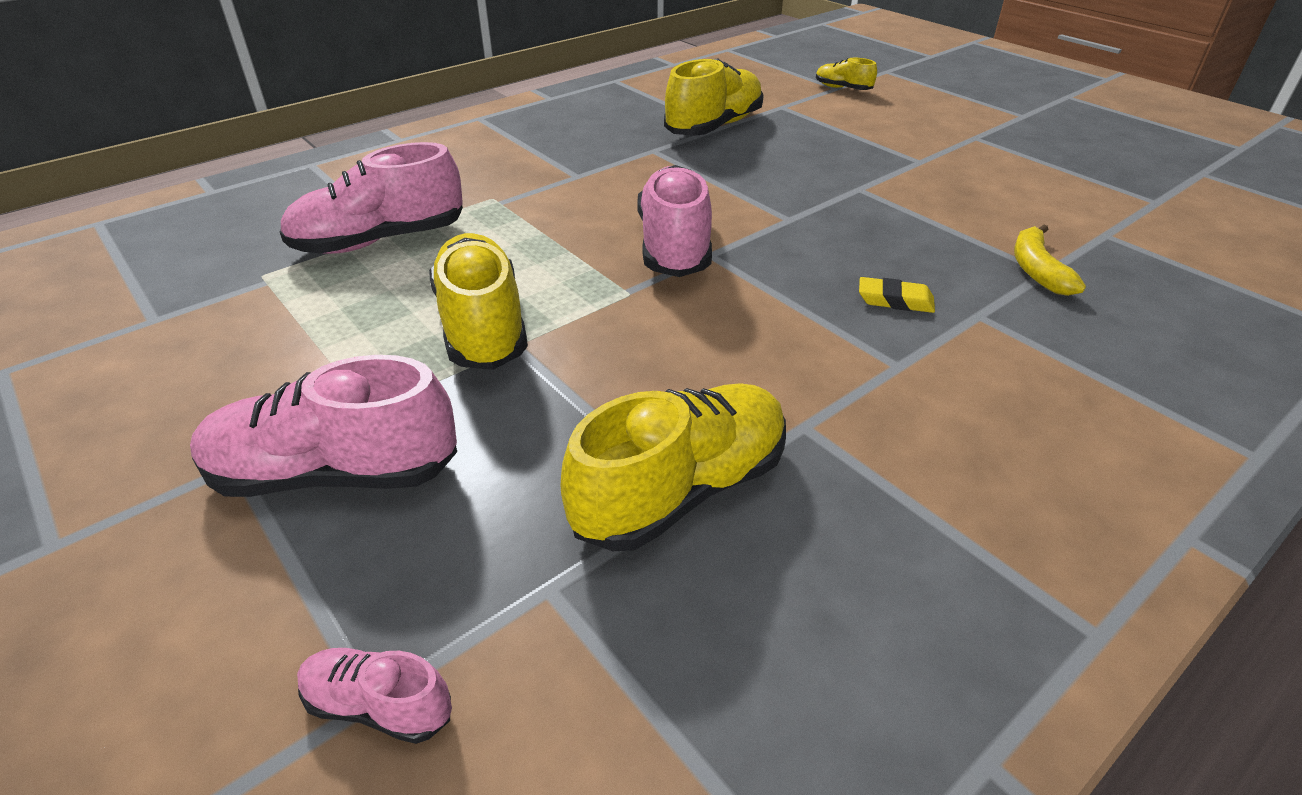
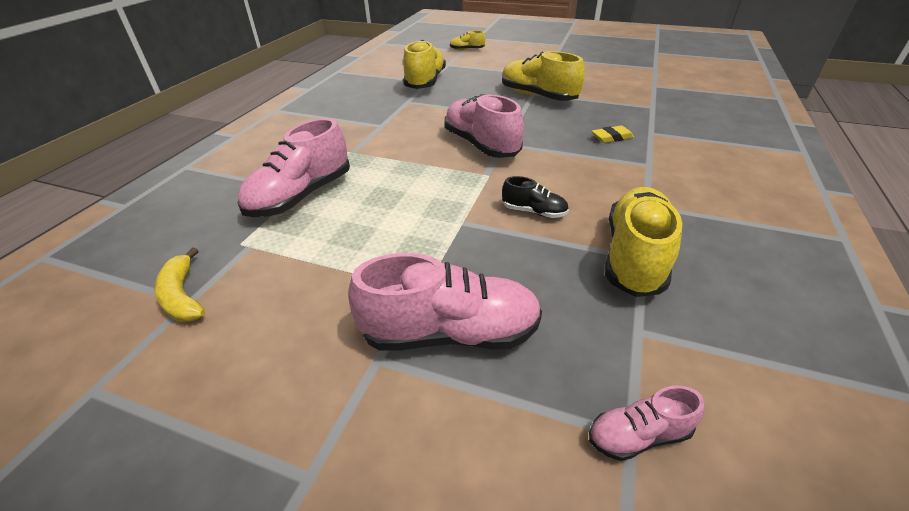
camera: 30 degrees left, 0 degrees up
(335, 473) = (450, 333): pink shoe -> pink shoe turned 150 degrees counterclockwise
(482, 325) = (430, 219): yellow shoe -> yellow shoe (538, 96)
(623, 368) = (534, 212): none -> black shoe
(1037, 270) = (648, 107): yellow banana -> yellow banana (182, 296)

